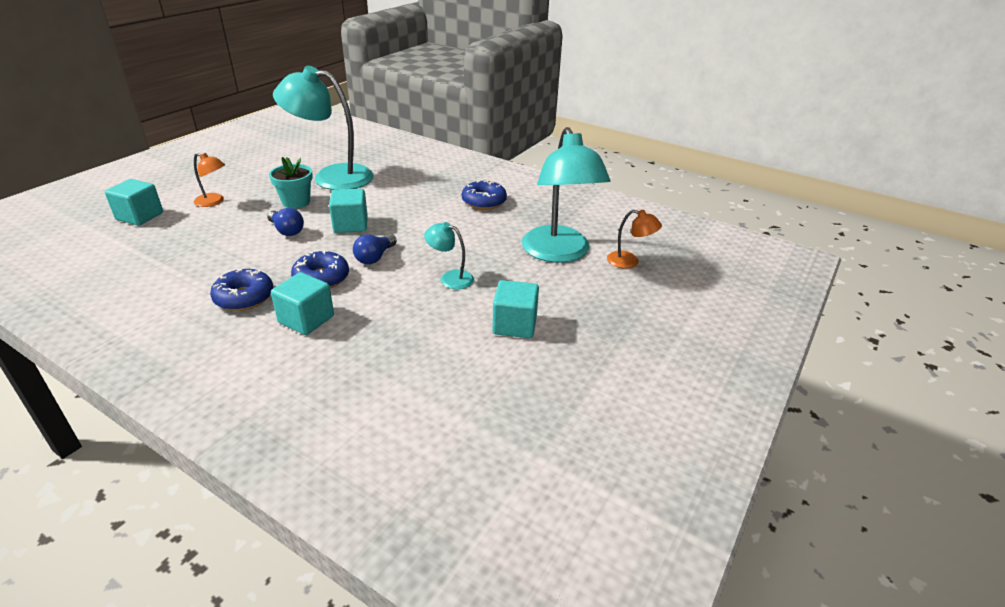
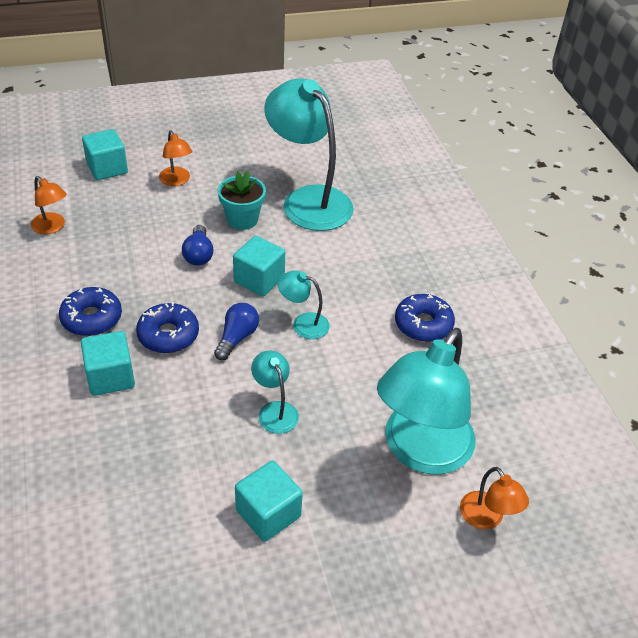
camera: 40 degrees right, 10 degrees up
(132, 265) = (52, 227): none -> orange lamp
(375, 257) = (237, 338): blue light bulb -> blue light bulb turned 135 degrees clockwise
(410, 232) = (303, 323): none -> turquoise lamp

